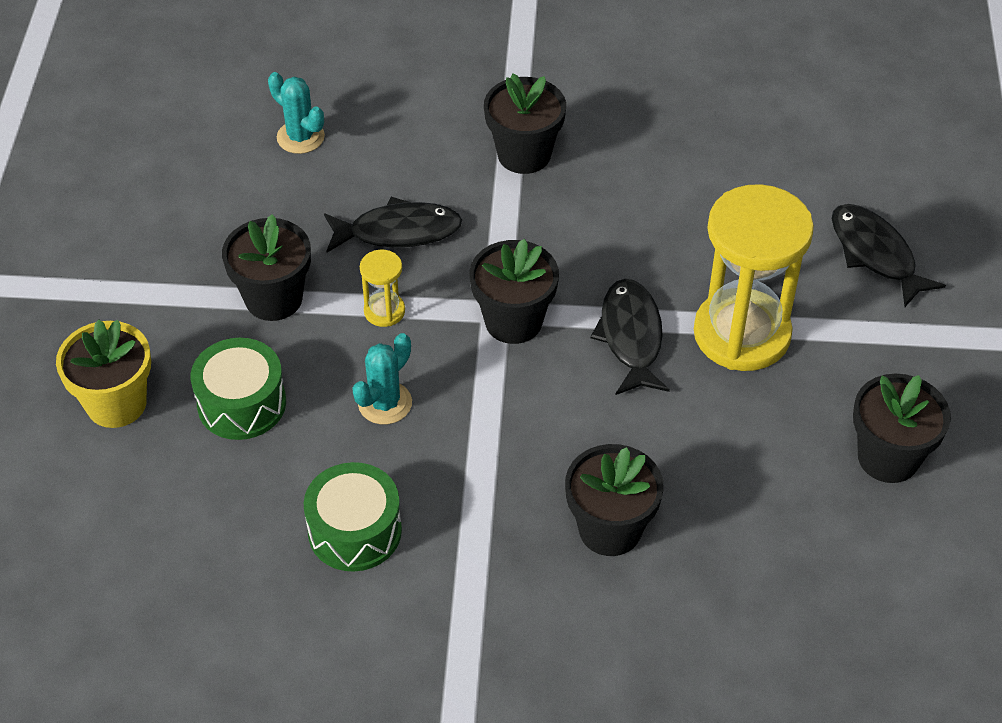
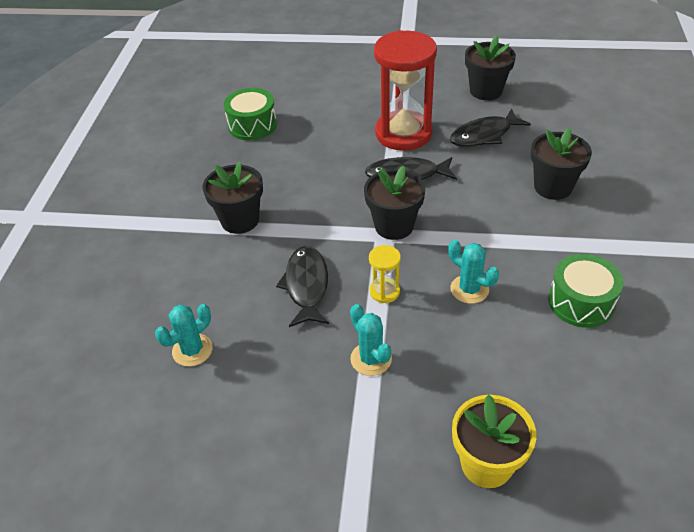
camera: 85 degrees left, 5 degrees down
(242, 403) = (478, 374): green drum -> green drum (252, 125)
(274, 299) = (371, 359): black flower pot -> turquoise cactus
(742, 334) = (403, 133): yellow hourglass -> red hourglass
(875, 254) = (345, 86): black fish -> black fish (484, 135)

